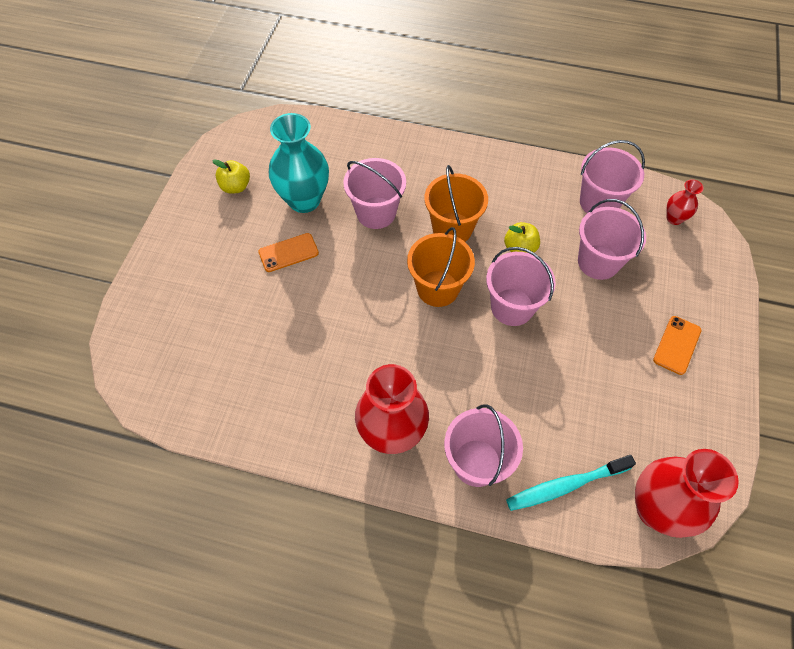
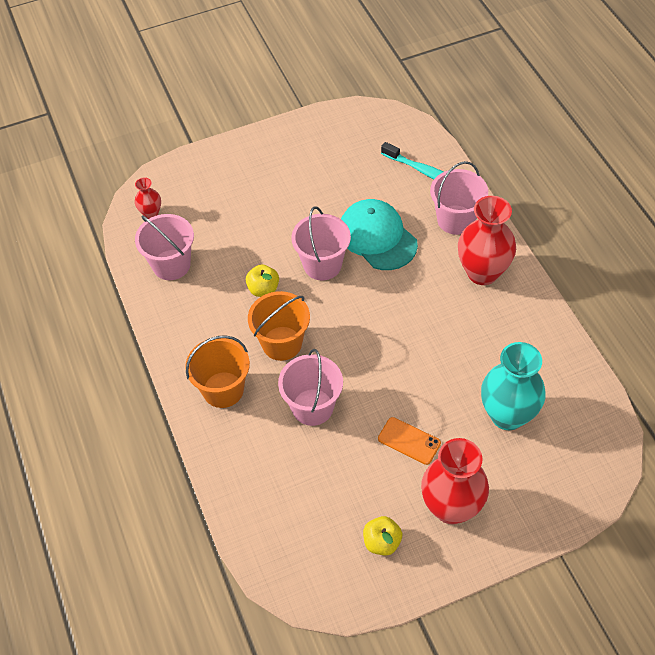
camera: 125 degrees left, 5 degrees down
(304, 200) = (347, 472): turquoise vase -> turquoise vase (507, 415)
(437, 288) = (347, 317): orange bucket -> orange bucket (223, 389)
(510, 373) = (377, 237): none -> turquoise cap
(598, 262) = (235, 237): pink bucket -> none
(656, 509) = (398, 129): red vase -> red vase (451, 507)
(677, 345) = (271, 166): orange phone -> none

